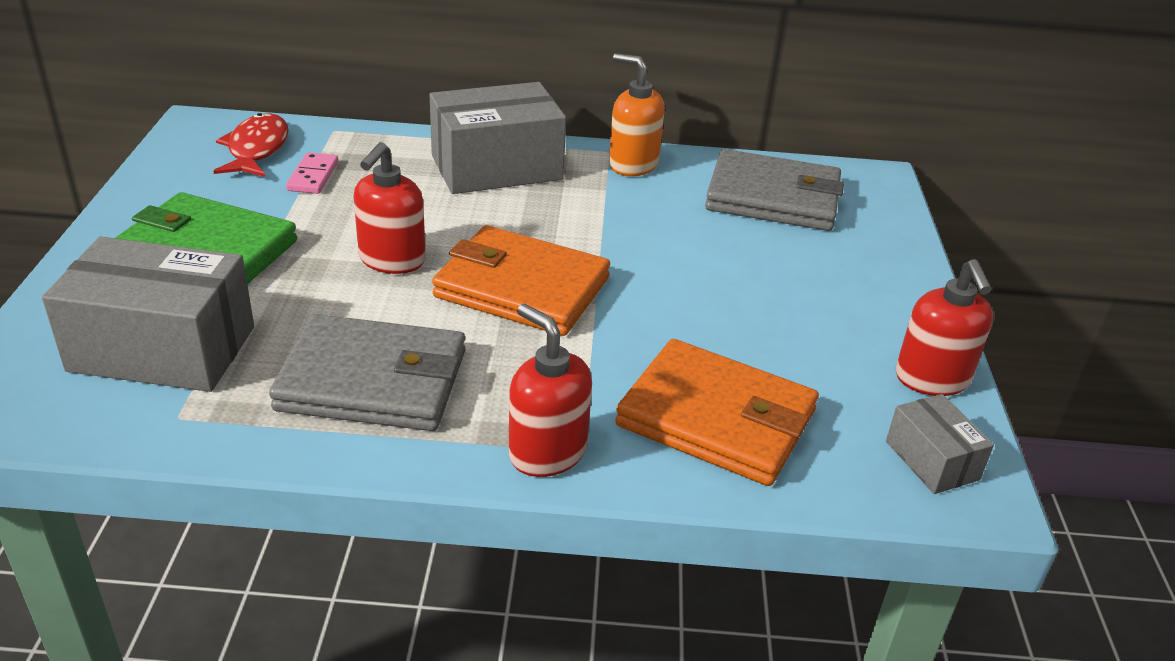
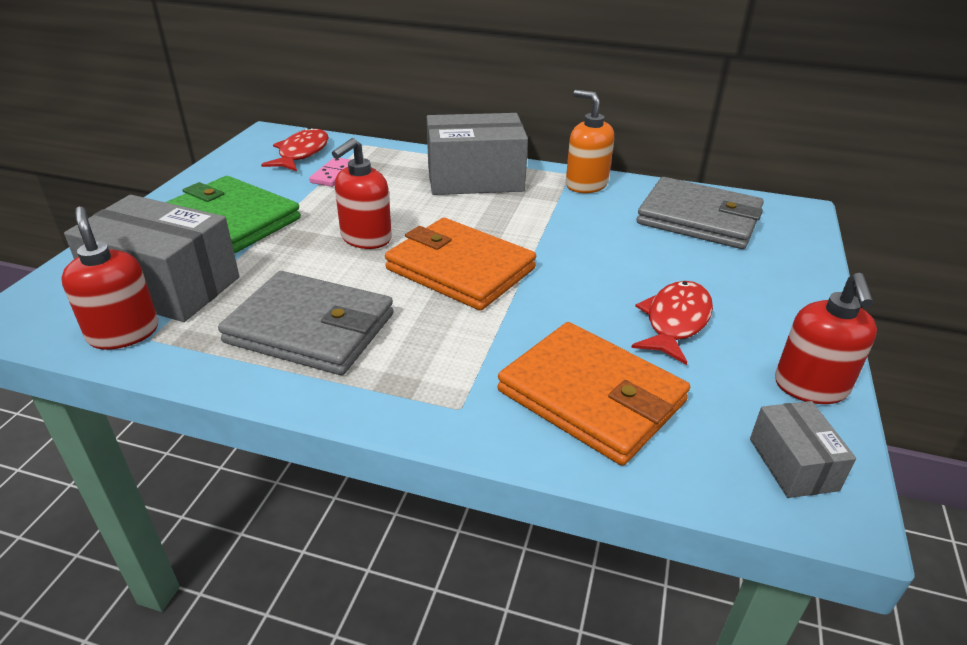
camera: 15 degrees right, 0 degrees up
(547, 452) = (429, 406): red soap dispenser -> red soap dispenser (123, 333)
(780, 324) = (675, 322): none -> red fish

